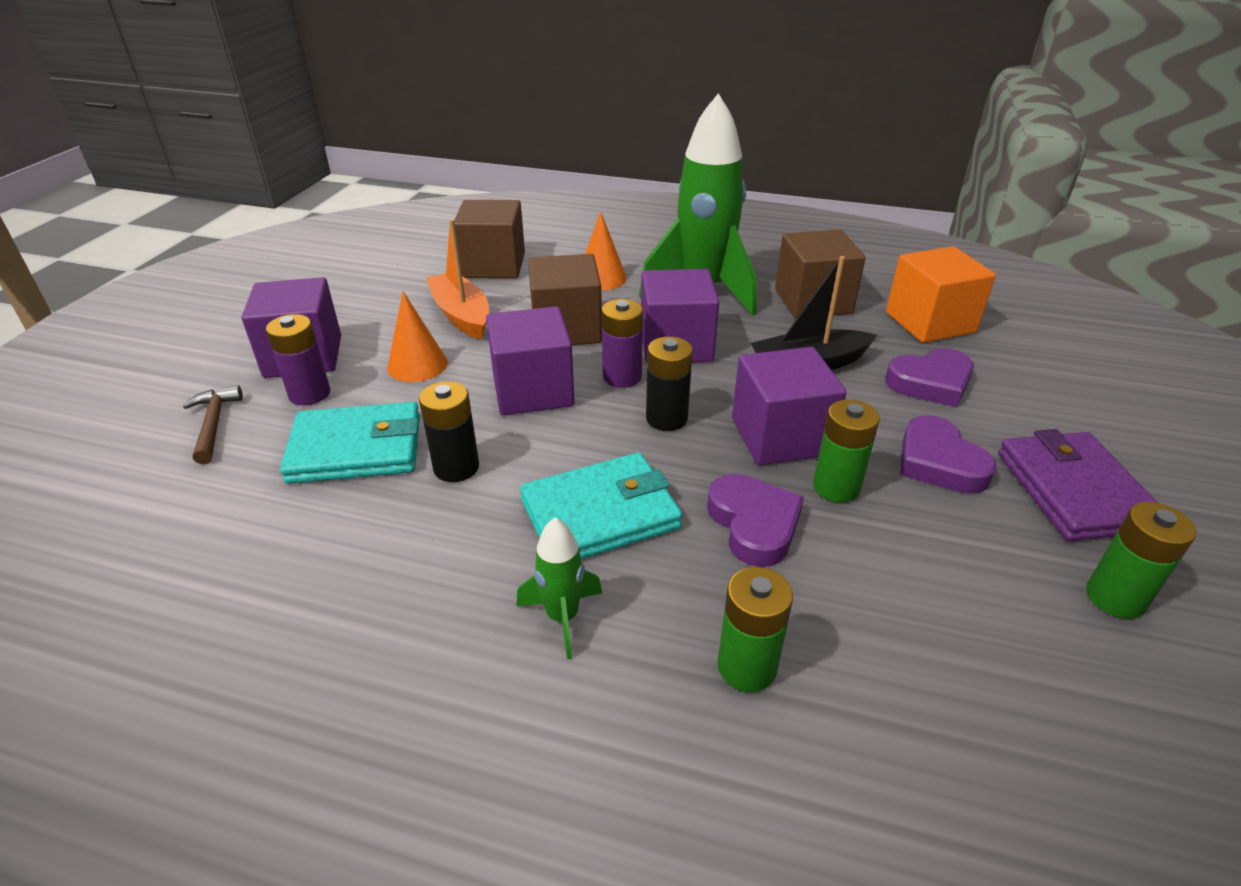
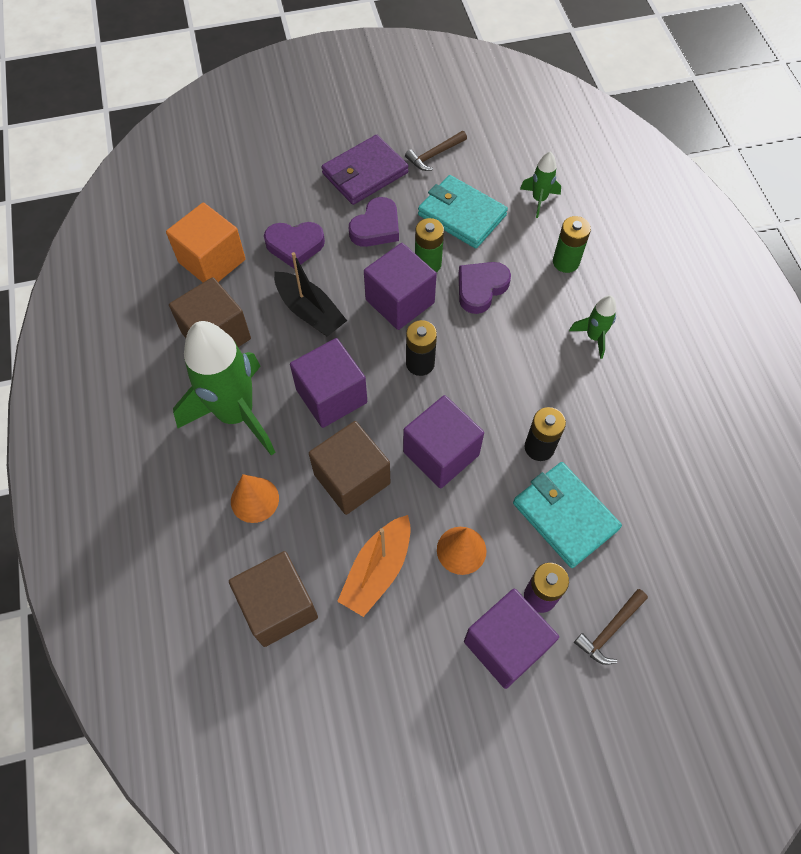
camera: 120 degrees left, 25 degrees up
(600, 514) = (522, 356): turquoise wallet -> turquoise wallet (462, 215)
(622, 377) = (391, 409): purple battery -> none
(930, 383) = (295, 246): purple heart -> purple heart turned 135 degrees clockwise
(937, 711) = (539, 200): none -> green rocket
(1115, 598) = (434, 155): green battery -> brown hammer

